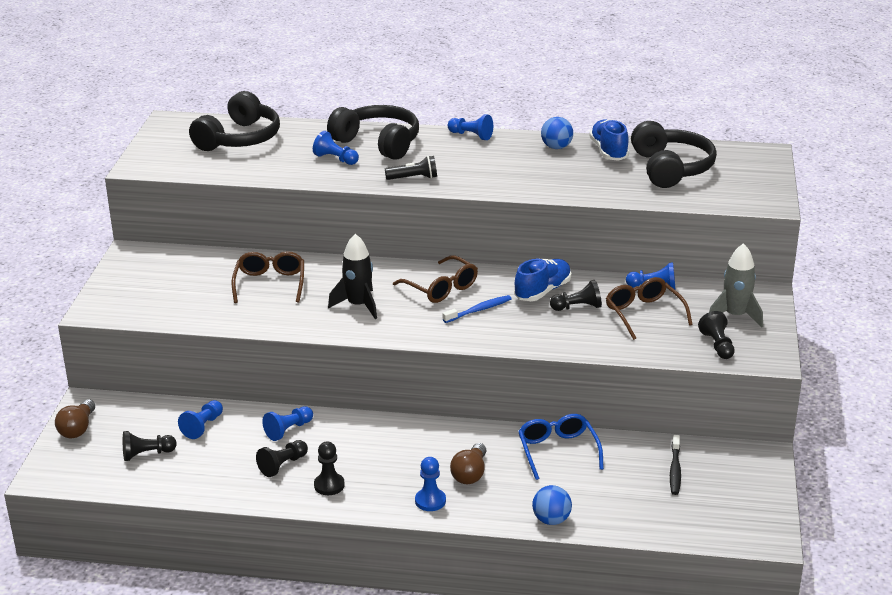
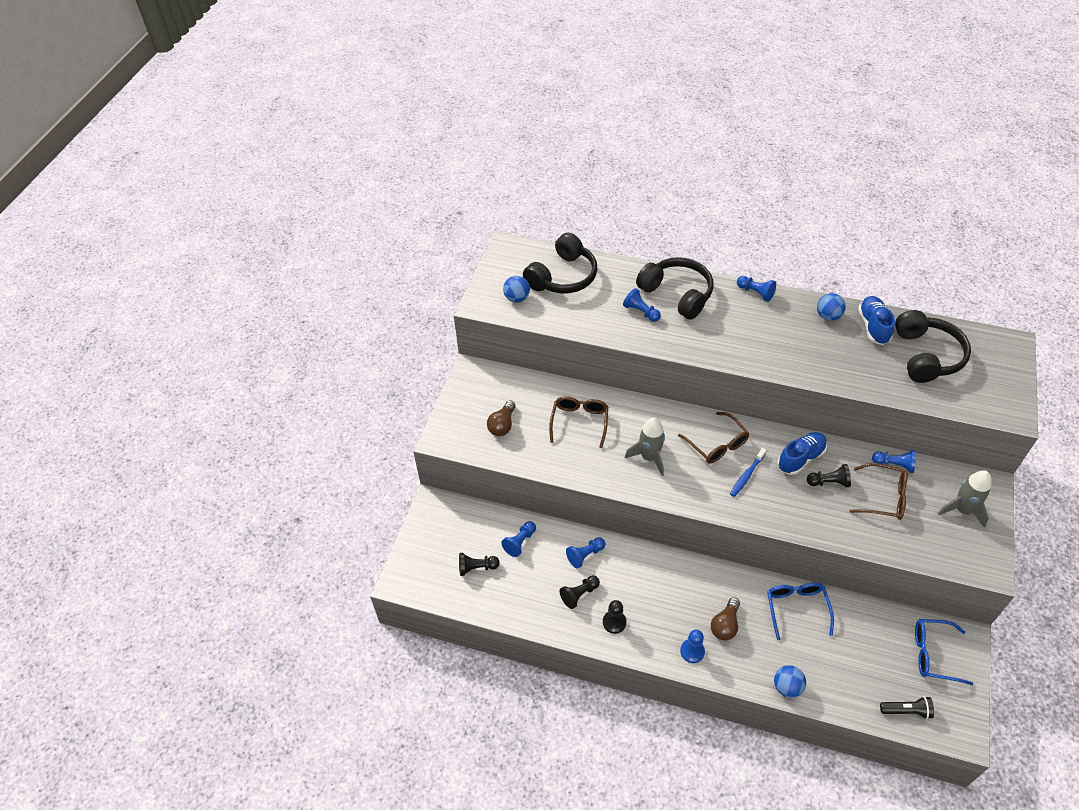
camera: 10 degrees right, 20 degrees up
(78, 428) = (426, 532): brown light bulb -> brown light bulb (502, 425)
(183, 159) = (517, 298): none -> blue ball
(358, 305) = (649, 457): black rocket -> grey rocket
(413, 178) = (705, 344): black flashlight -> black flashlight (906, 711)
(479, 310) = (746, 475): blue toothbrush -> blue toothbrush turned 150 degrees clockwise
(643, 314) = (884, 497): brown glasses -> brown glasses turned 120 degrees clockwise
(675, 470) = (890, 644): black toothbrush -> none
(717, 345) = (944, 545): black pawn -> none
(727, 473) = (933, 654): none -> blue glasses

